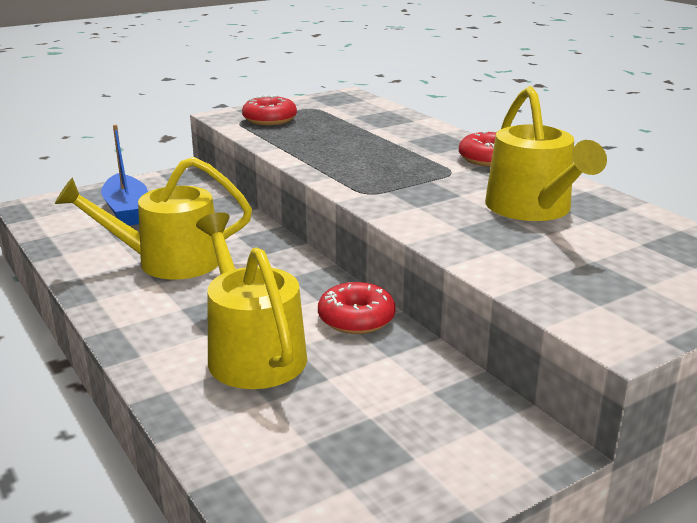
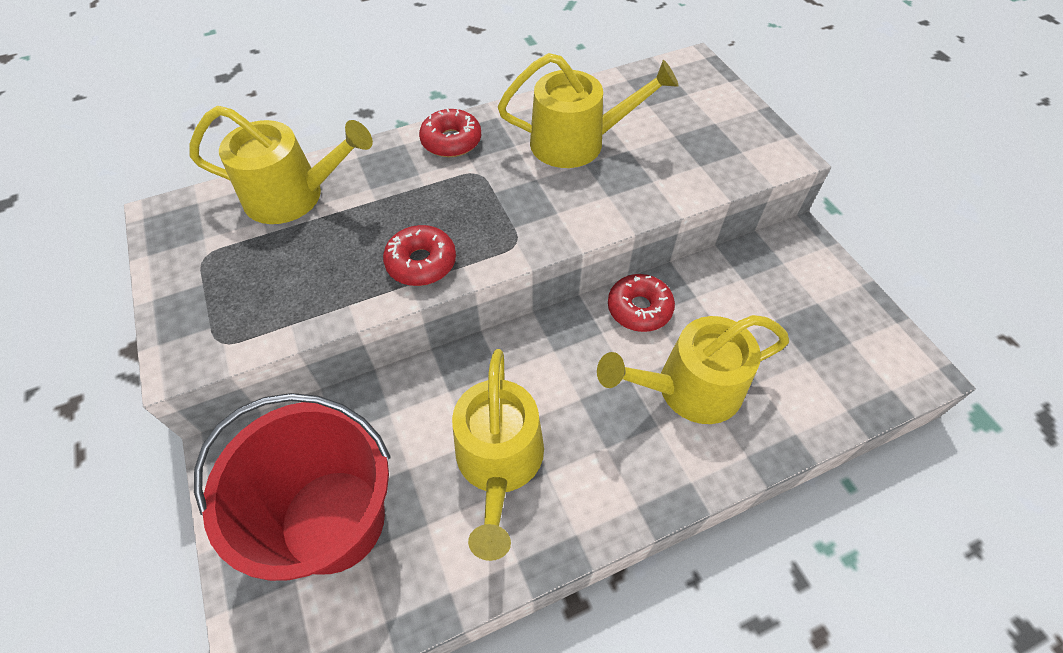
camera: 80 degrees left, 30 degrees up
(127, 210) = (333, 520): blue boat -> red bucket
(269, 119) = (231, 307): red donut -> red donut (421, 263)
(384, 120) = (293, 196): none -> yellow watering can

